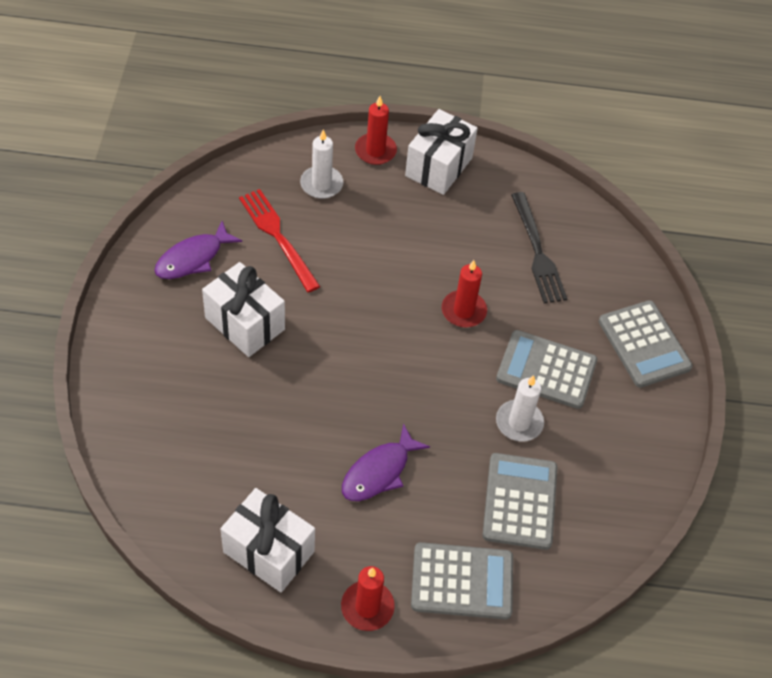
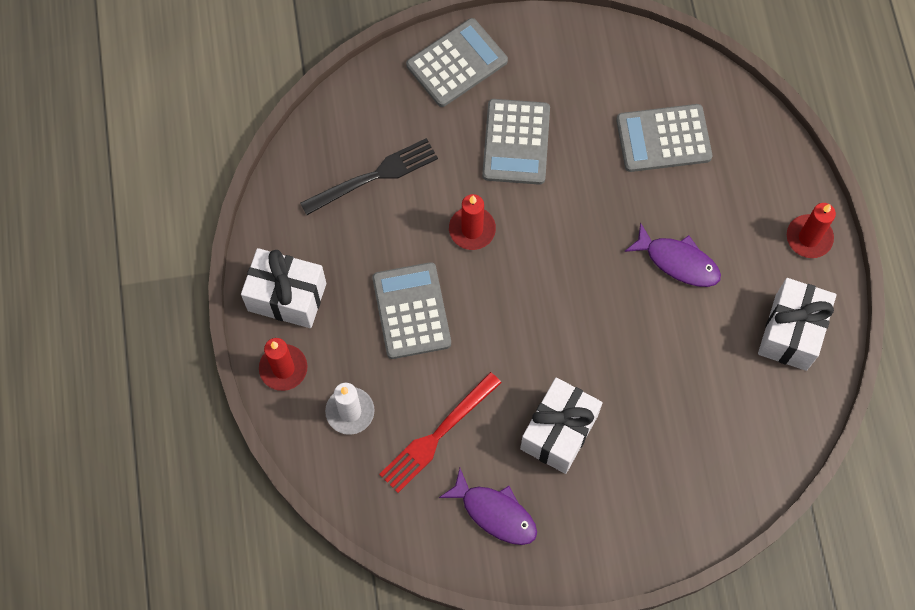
camera: 100 degrees left, 15 degrees up
(462, 581) = (756, 169): grey calculator -> grey calculator (411, 311)
(519, 422) = (582, 155): white candle -> none

